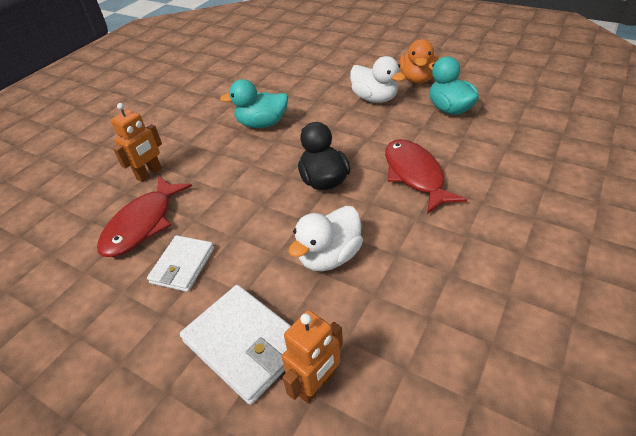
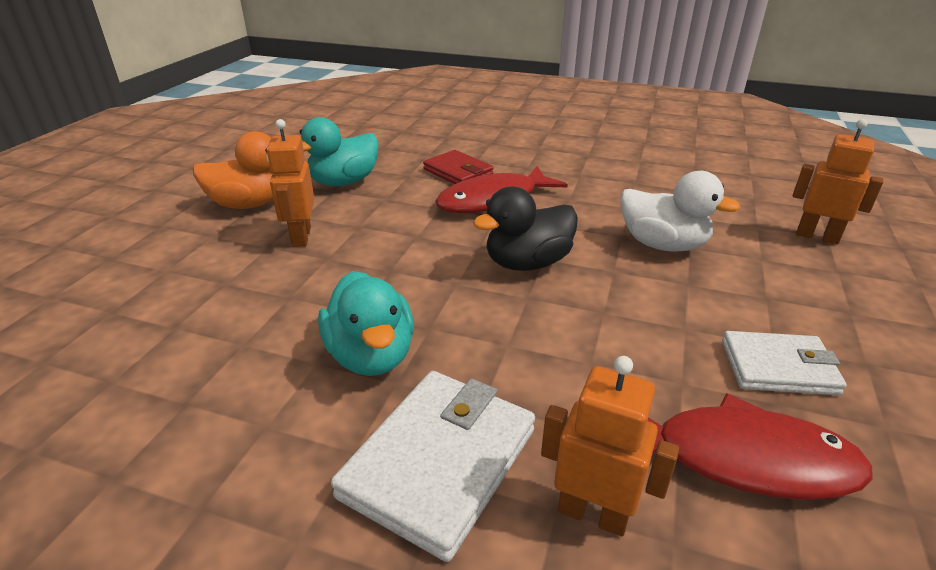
camera: 105 degrees left, 10 degrees down
(245, 344) = (827, 283): white wallet -> white wallet (439, 463)
(374, 98) = (301, 237): white duck -> orange robot
(469, 161) = (458, 172): none -> red wallet

